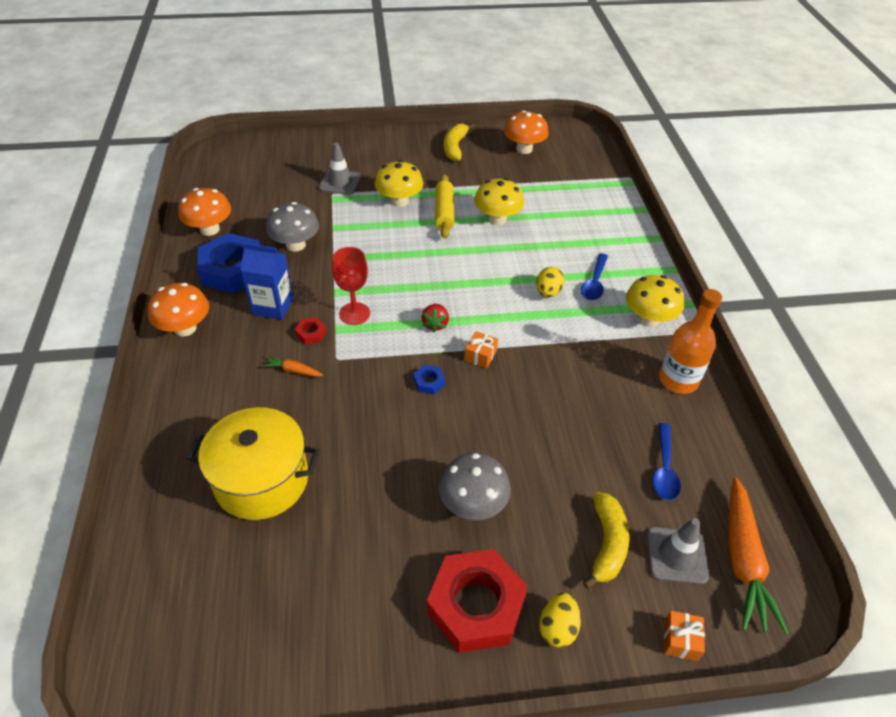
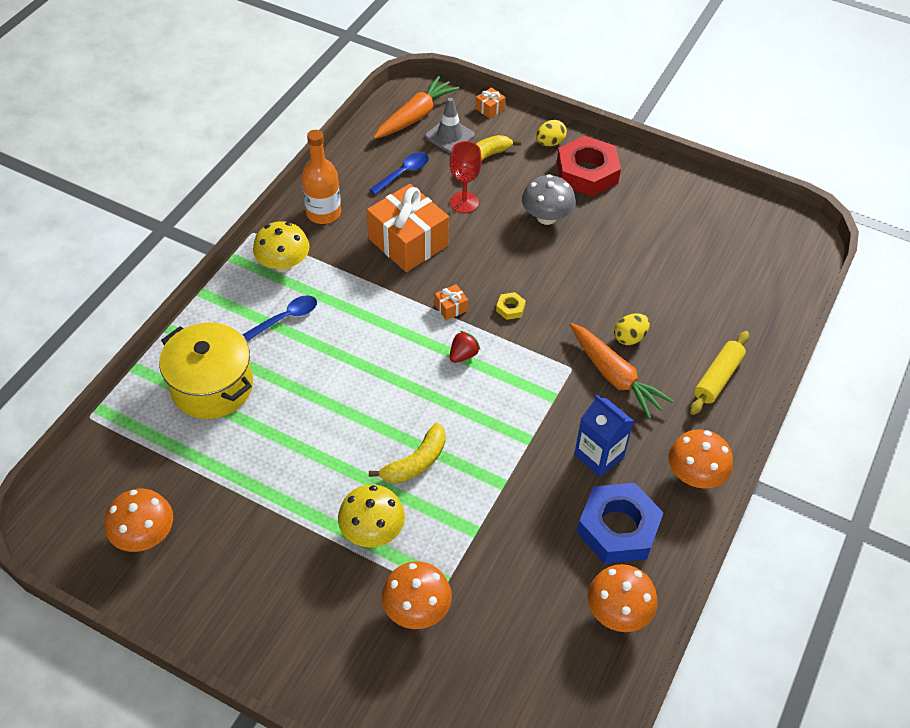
camera: 145 degrees left, 5 degrees up
(261, 480) = (682, 303): yellow pot -> yellow pot (212, 386)
(293, 370) = (615, 377): orange carrot -> orange carrot, size x2.21
(295, 245) = (532, 527): grey mushroom -> none
(311, 333) = (579, 405): red nut -> none
(340, 182) = (417, 609): grey traffic cone -> orange mushroom
(354, 313) = (527, 405): red goblet -> red goblet (464, 202)
(429, 382) = (510, 308): blue nut -> yellow nut
(444, 212) = (338, 484): yellow rolling pin -> yellow rolling pin (718, 378)
(455, 147) = (222, 592): yellow banana -> yellow banana (416, 462)
(497, 219) = (293, 441): yellow mushroom -> none
(548, 292) = (336, 331): yellow egg -> yellow egg (629, 338)
(576, 395) = (408, 242): none -> orange gift

